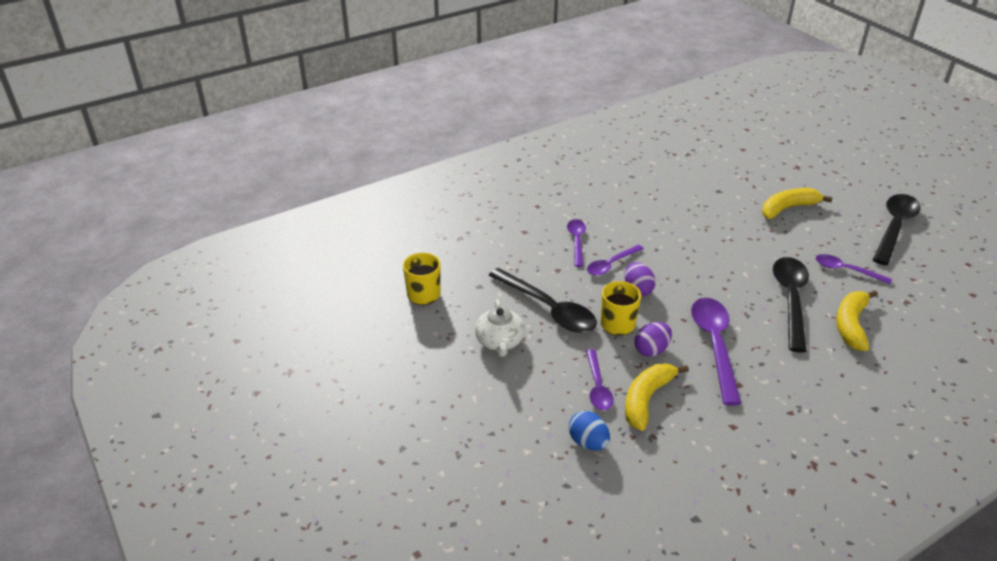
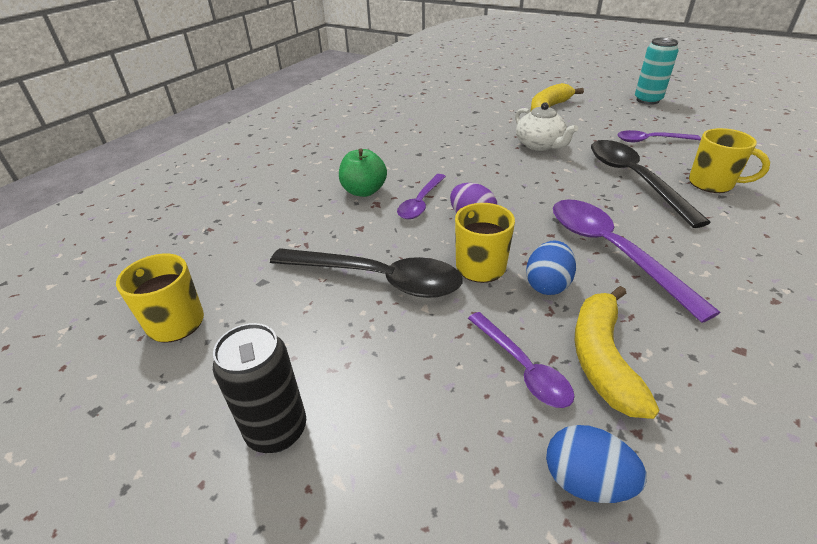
camera: 25 degrees left, 0 degrees up
(455, 367) = (277, 430): none -> black can
(500, 342) = (332, 353): white teapot -> white teapot (540, 145)
(576, 241) = (364, 191): purple spoon -> green apple
(651, 350) = (547, 284): purple egg -> blue egg
(851, 325) = (712, 184): yellow banana -> yellow mug
(894, 227) = (647, 100): black spoon -> turquoise can

